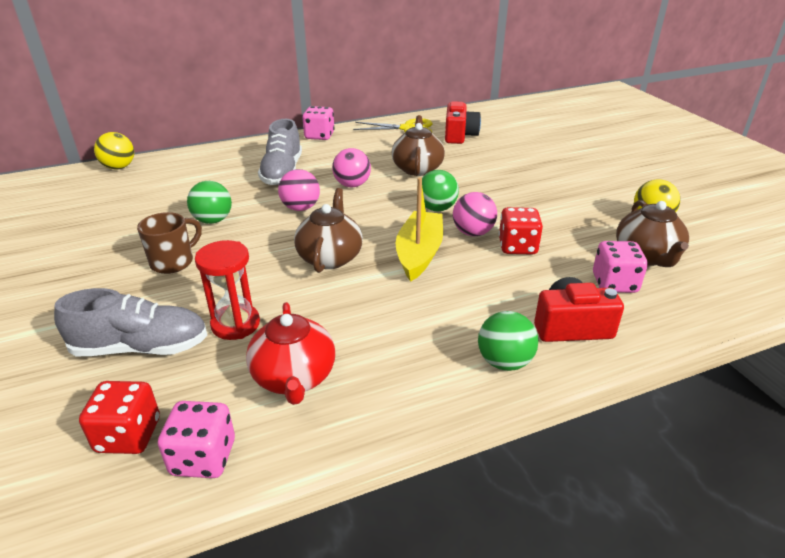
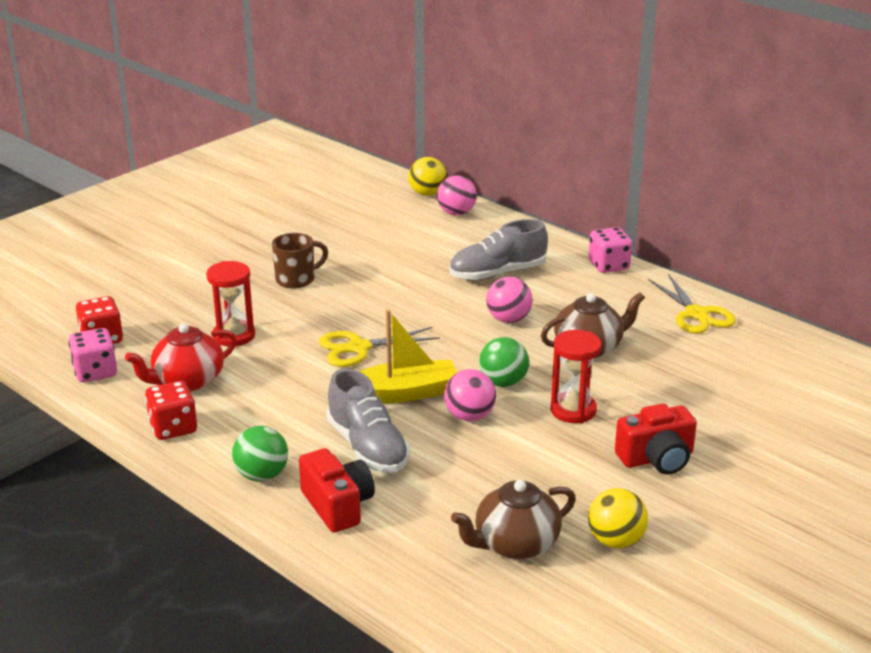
camera: 65 degrees right, 5 degrees down
(141, 347) = (185, 309): grey shoe -> grey shoe (368, 447)
(173, 262) = (296, 279): brown mug -> brown mug turned 45 degrees counterclockwise
(213, 220) = (374, 272): green ball -> none
(300, 208) = (434, 306): pink ball -> pink ball (456, 213)
(330, 257) = (359, 348): brown teapot -> yellow scissors
(459, 135) = (719, 355): red camera -> red camera (656, 458)
(491, 193) = (573, 410): none -> red hourglass
(517, 247) = (463, 450): red dice -> red dice (173, 428)
(614, 283) = (436, 525): pink dice -> none

